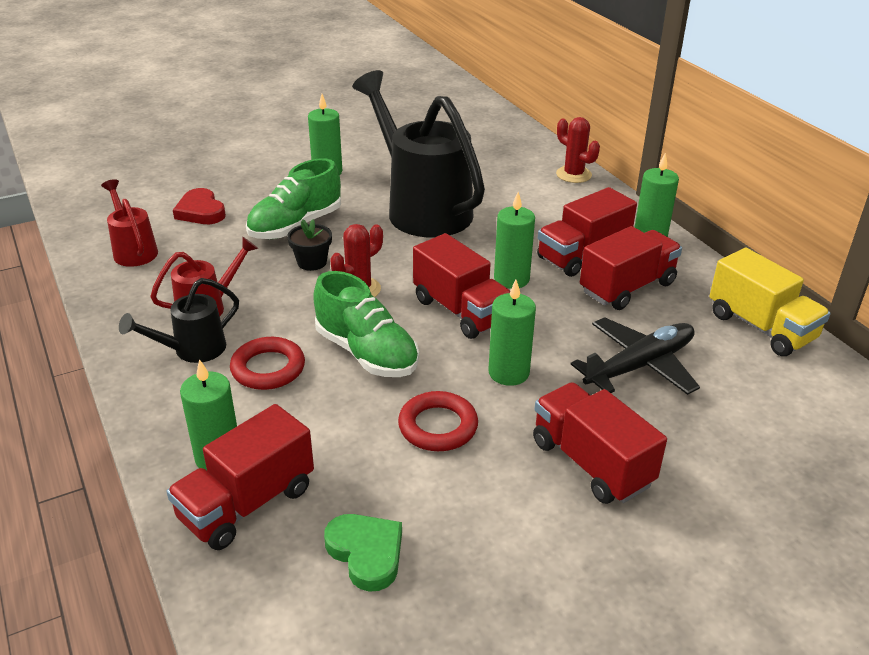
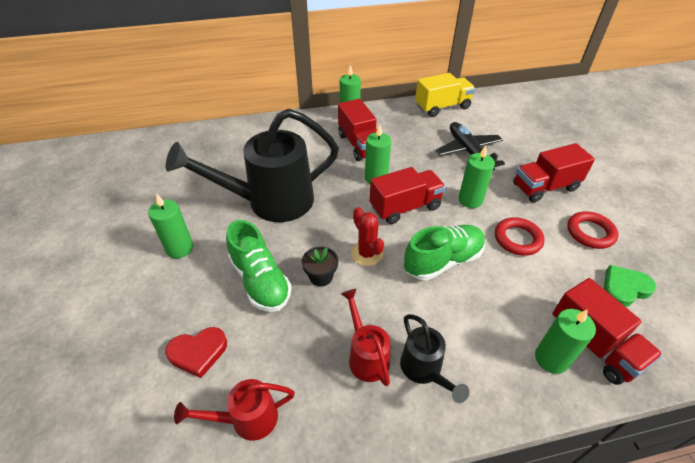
camera: 75 degrees left, 10 degrees up
(268, 368) = (454, 319): red ring -> red ring (590, 233)
(573, 174) = (264, 125): red cactus -> none
(627, 287) = (398, 137): red truck -> none

